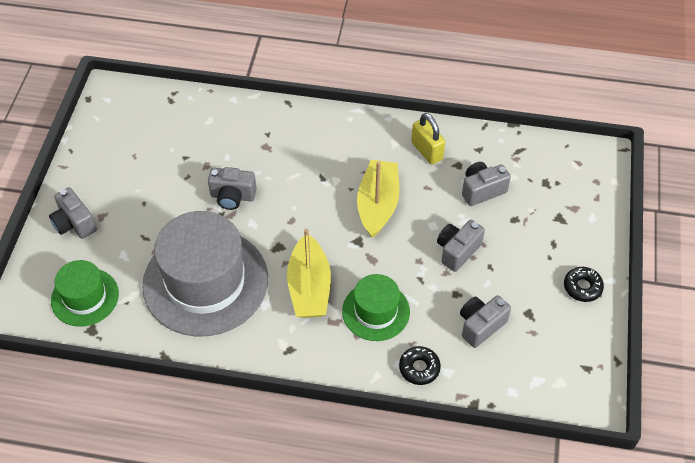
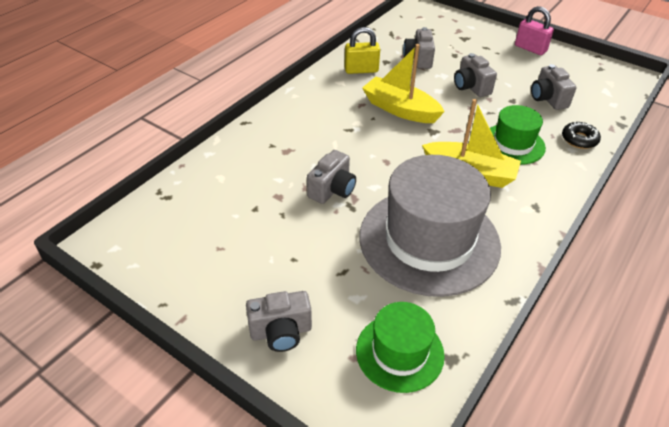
camera: 65 degrees left, 10 degrees down
(582, 287) = (530, 48): black donut -> pink padlock

